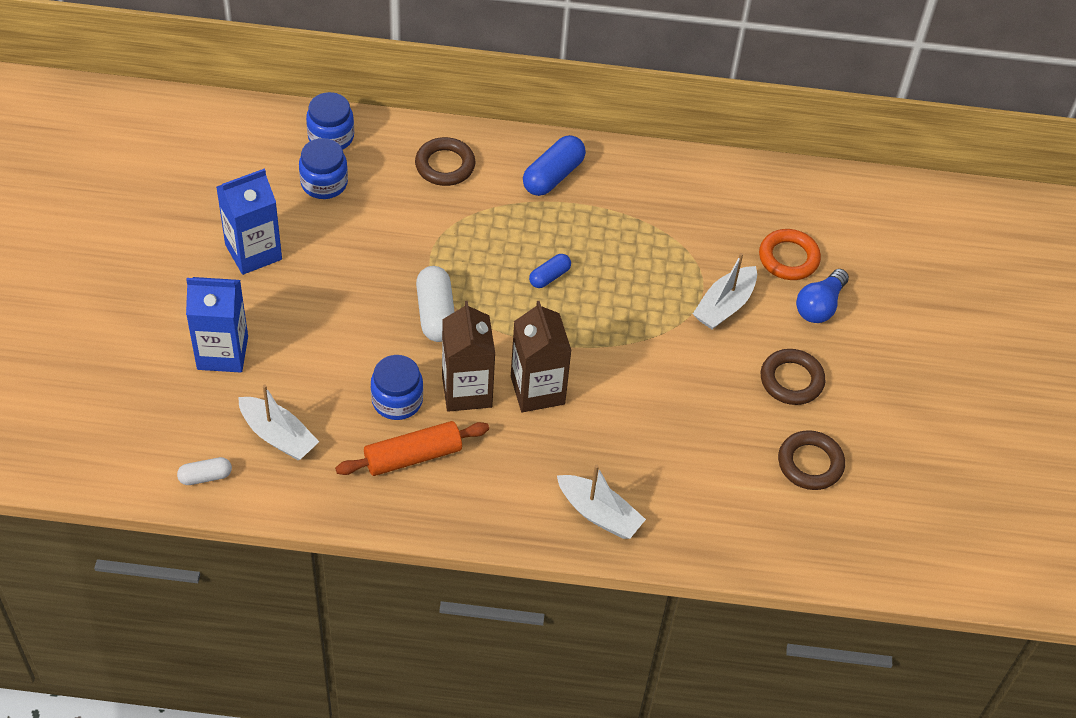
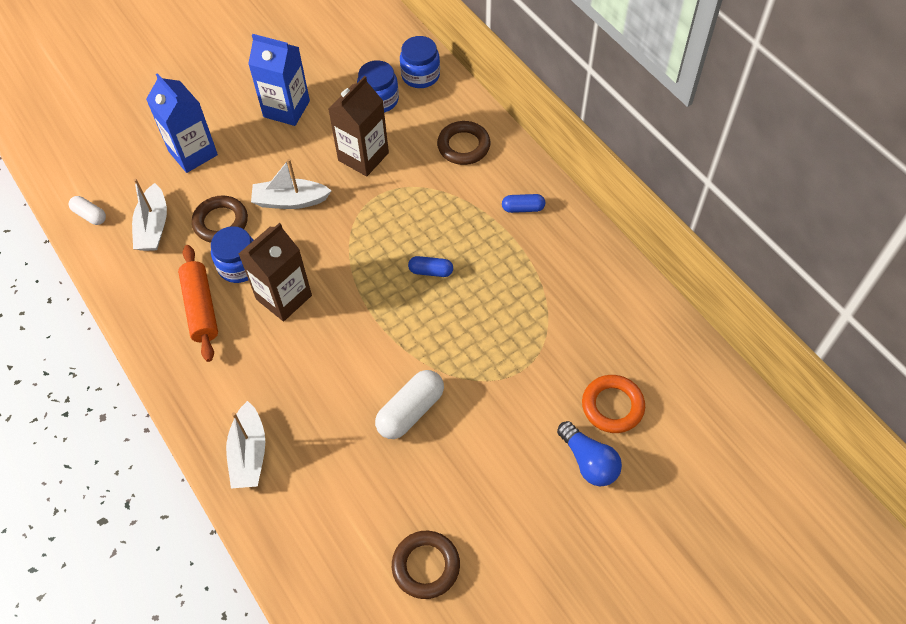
camera: 55 degrees right, 5 degrees up
(413, 456) = (201, 308): orange rolling pin -> orange rolling pin turned 45 degrees clockwise
(435, 313) = (332, 233): white capsule -> white capsule (410, 411)
(537, 390) = (323, 337): brown carton -> brown carton (363, 156)
(553, 176) = (523, 208): blue capsule -> blue capsule, size x0.58
(724, 305) = (519, 396): white boat -> white boat (290, 201)
(791, 380) = (494, 494): brown ring -> brown ring (221, 222)
(819, 306) = (589, 461): blue light bulb -> blue light bulb turned 120 degrees counterclockwise

